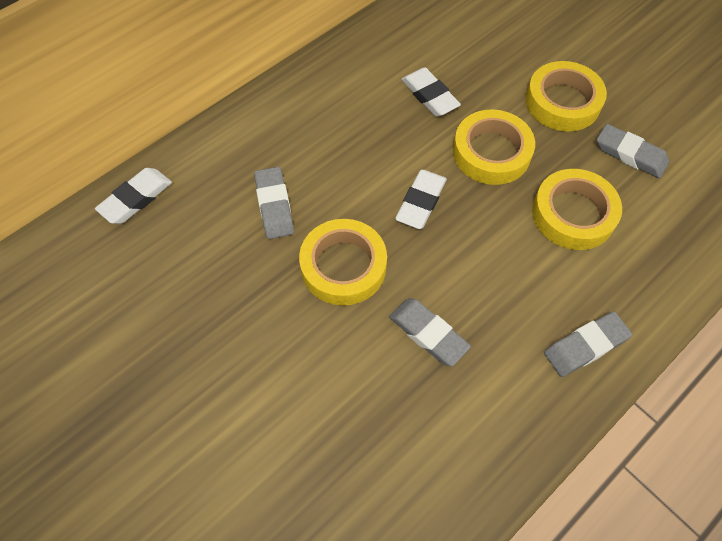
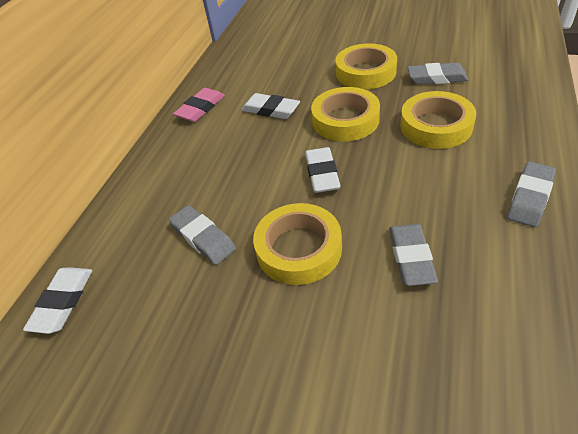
camera: 25 degrees left, 15 degrees down
(365, 53) = (200, 108): none -> pink eraser
(428, 334) = (411, 257): grey eraser -> grey eraser turned 75 degrees clockwise

